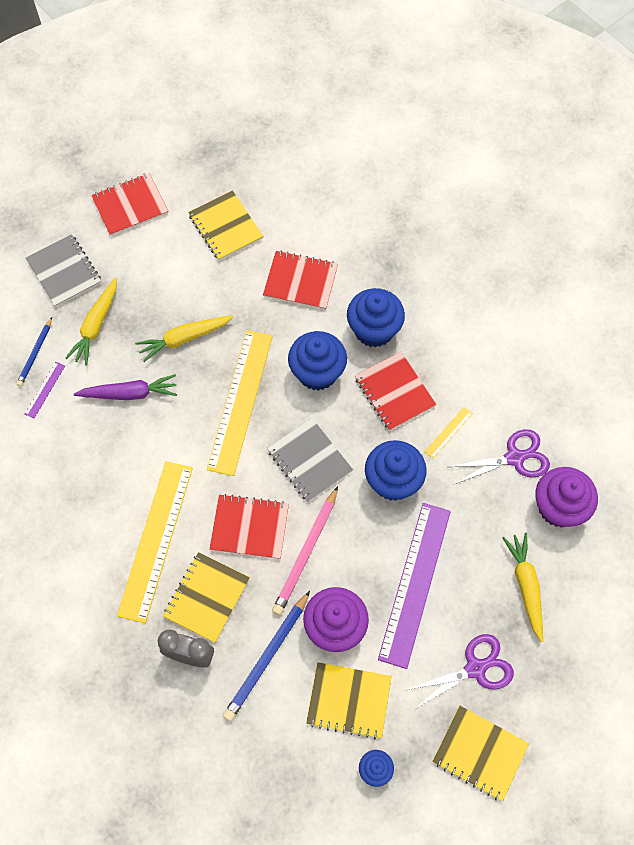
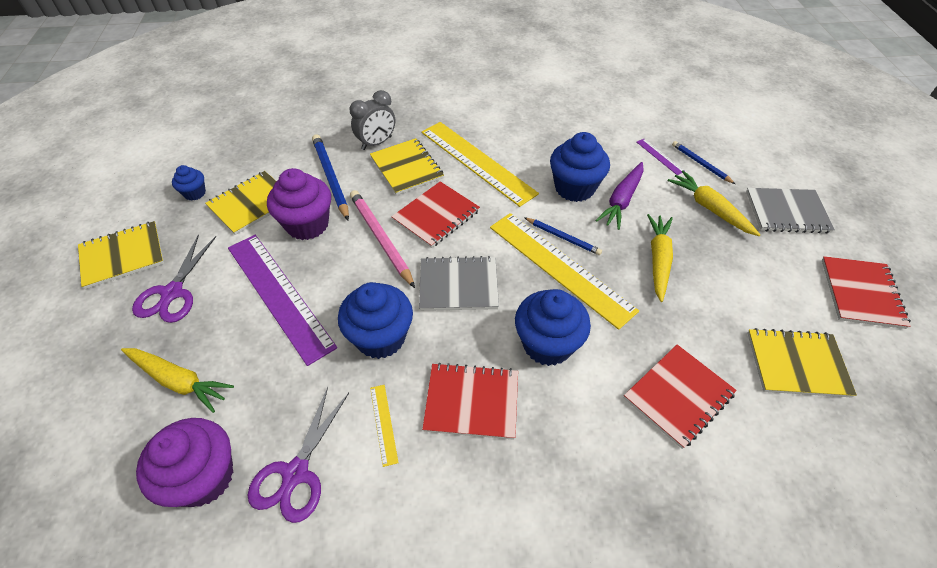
camera: 125 degrees right, 15 degrees down
(206, 415) = (563, 237): none -> blue pencil
(374, 330) = (565, 432): blue cupcake -> blue cupcake (574, 188)

